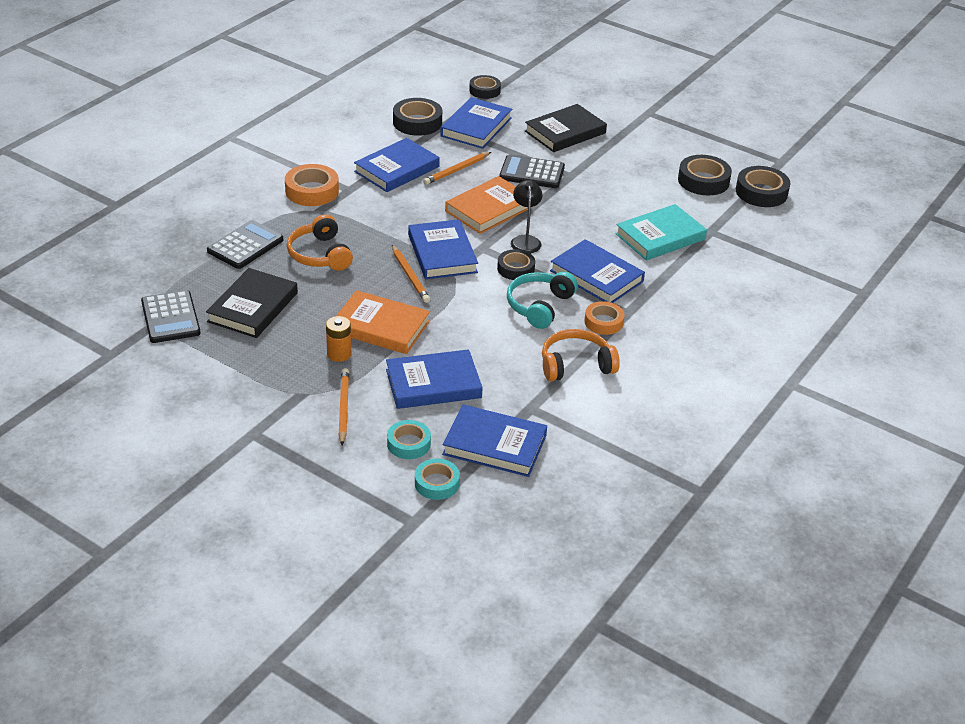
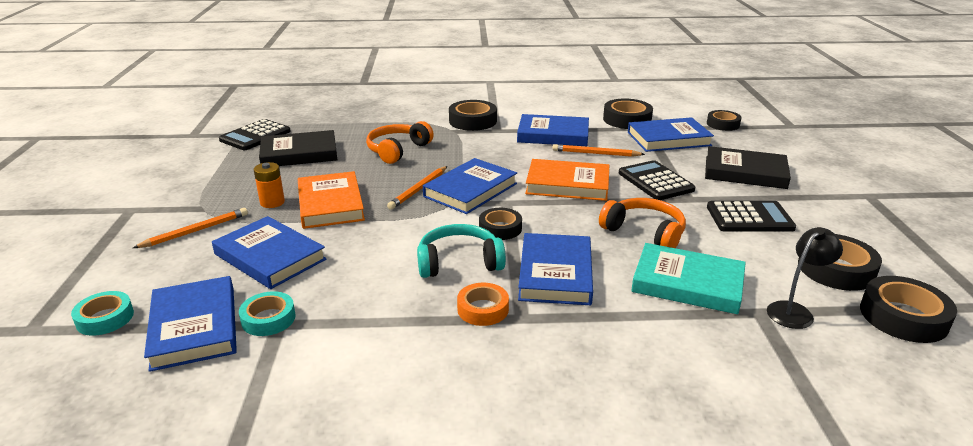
camera: 55 degrees right, 10 degrees down
(245, 246) = (372, 126): black calculator -> black calculator (749, 218)
(312, 191) = (472, 121): orange tape -> black tape
(408, 444) = (163, 279): turquoise tape -> turquoise tape (268, 319)
(525, 240) = (551, 216): black lamp -> black lamp (795, 311)
(576, 365) = (384, 322): orange headphones -> orange headphones (644, 232)

